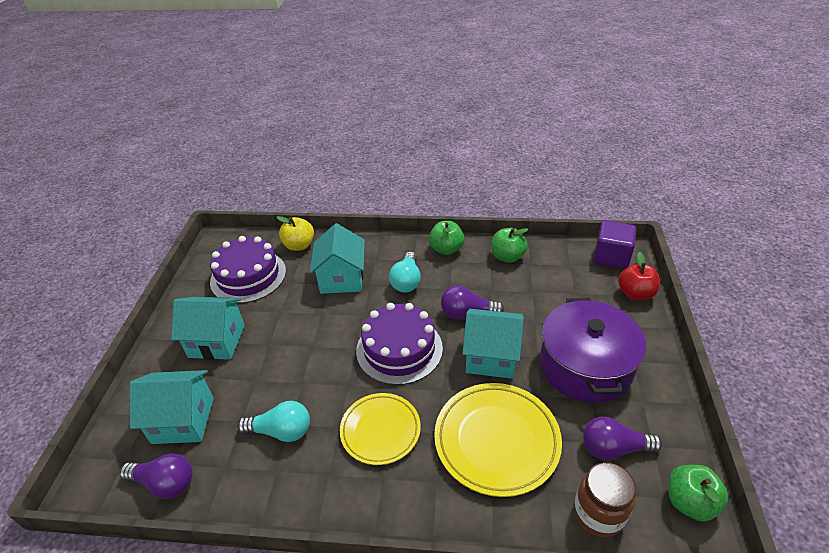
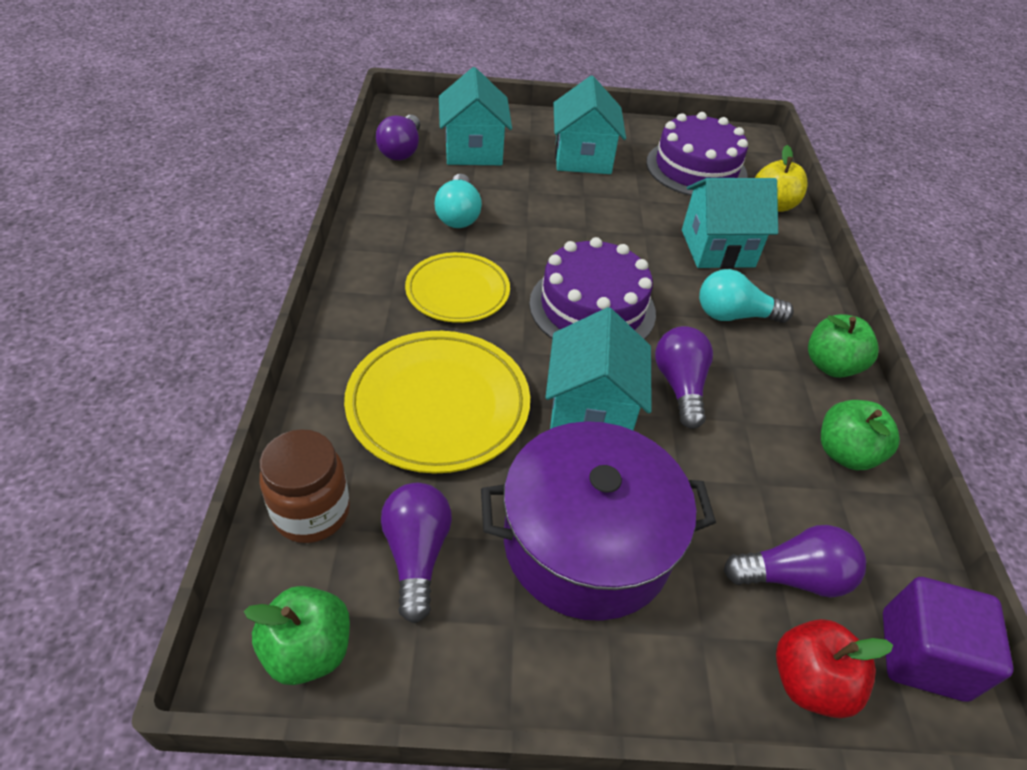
camera: 80 degrees right, 5 degrees up
(584, 289) = (793, 576): none -> purple light bulb

